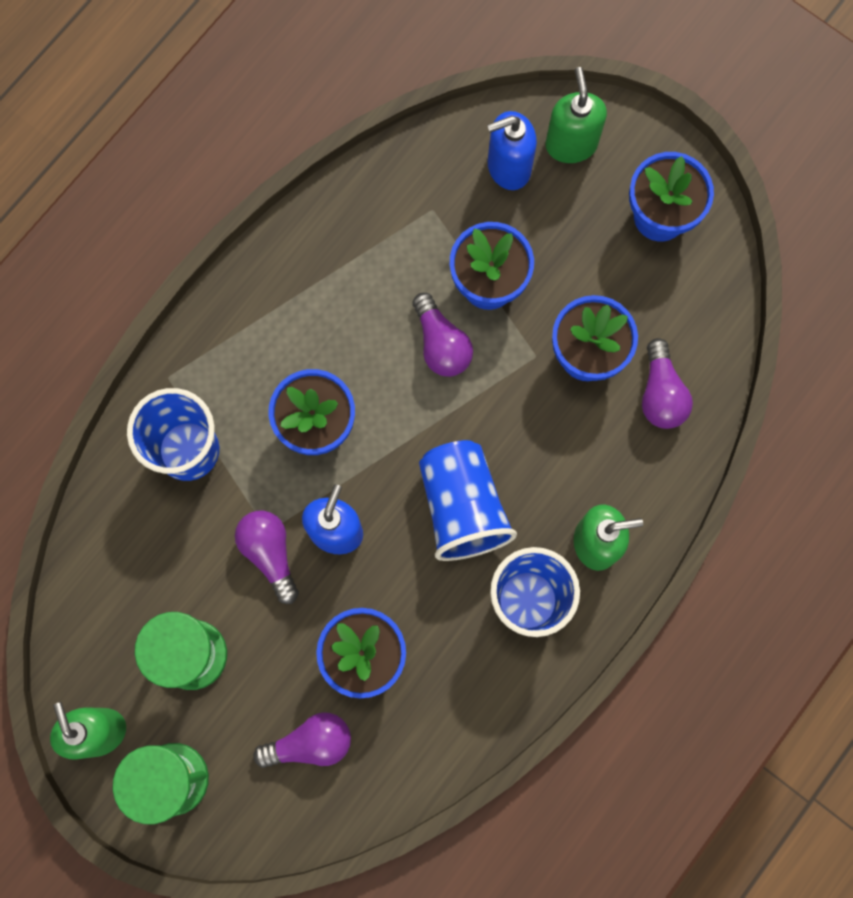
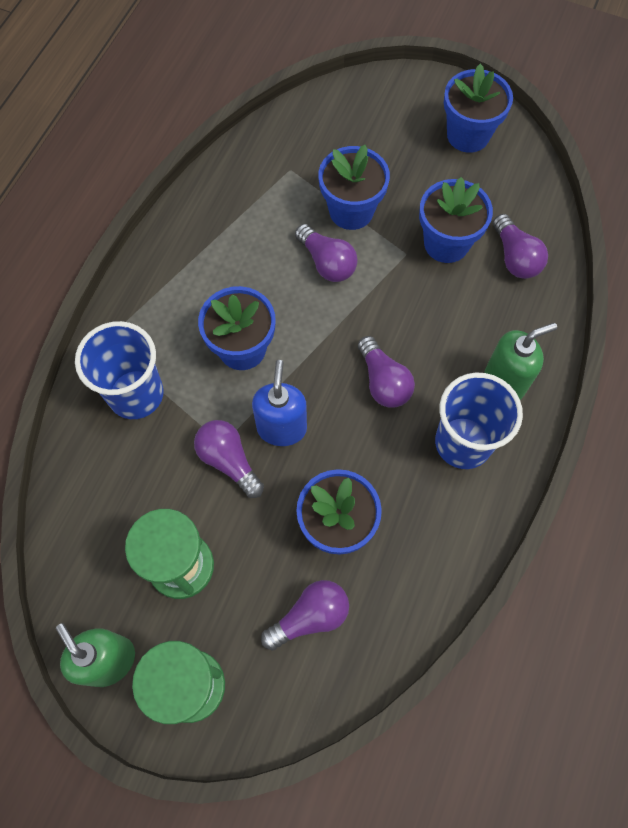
camera: 15 degrees left, 10 degrees down
(462, 507) = (383, 381): blue cup -> purple light bulb
(508, 167) = (340, 128): blue soap dispenser -> none
(571, 144) = (383, 102): green soap dispenser -> none

